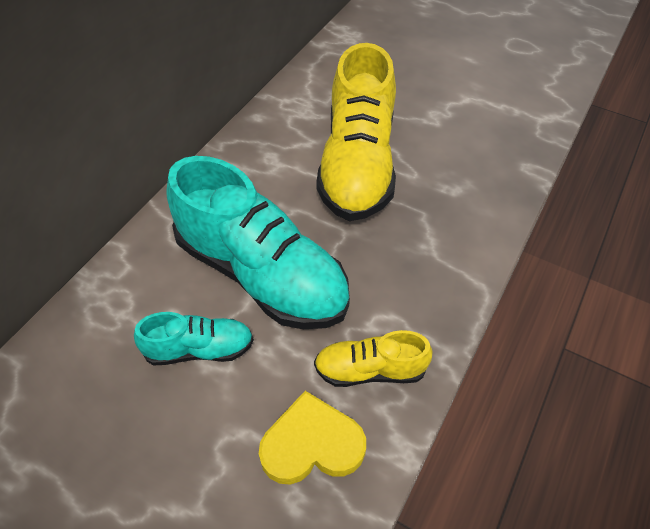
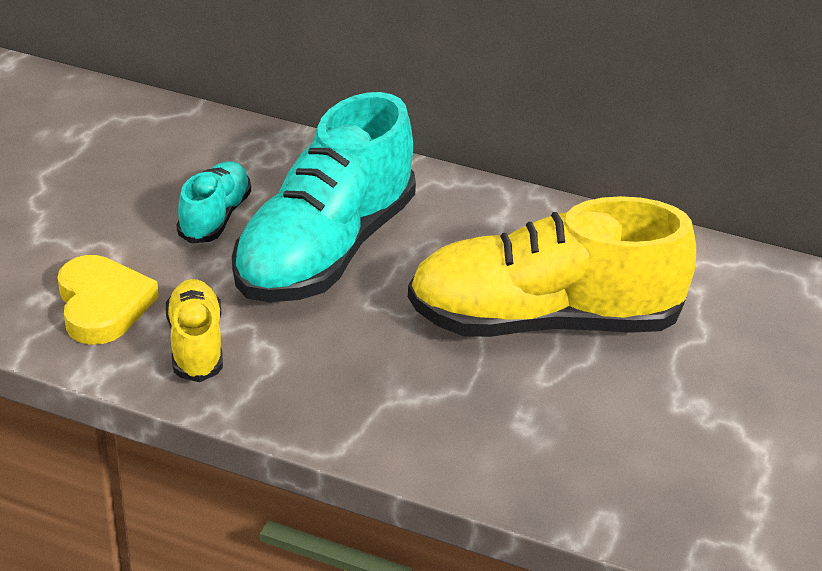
camera: 80 degrees right, 15 degrees down
(199, 349) = (215, 217): turquoise shoe -> turquoise shoe turned 150 degrees counterclockwise

